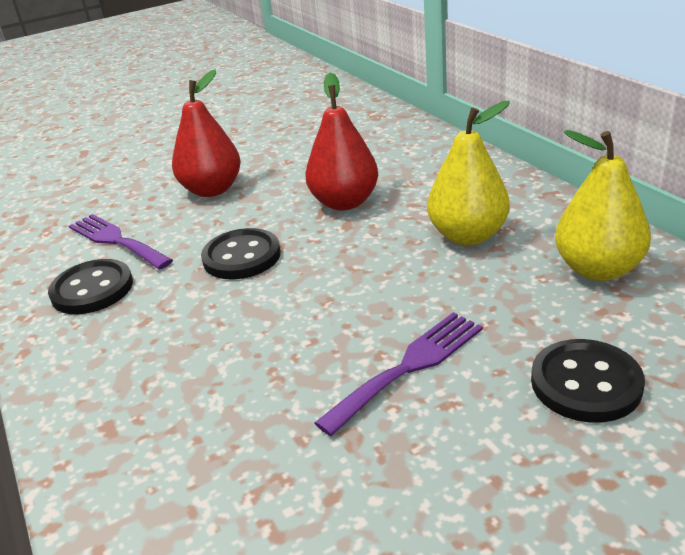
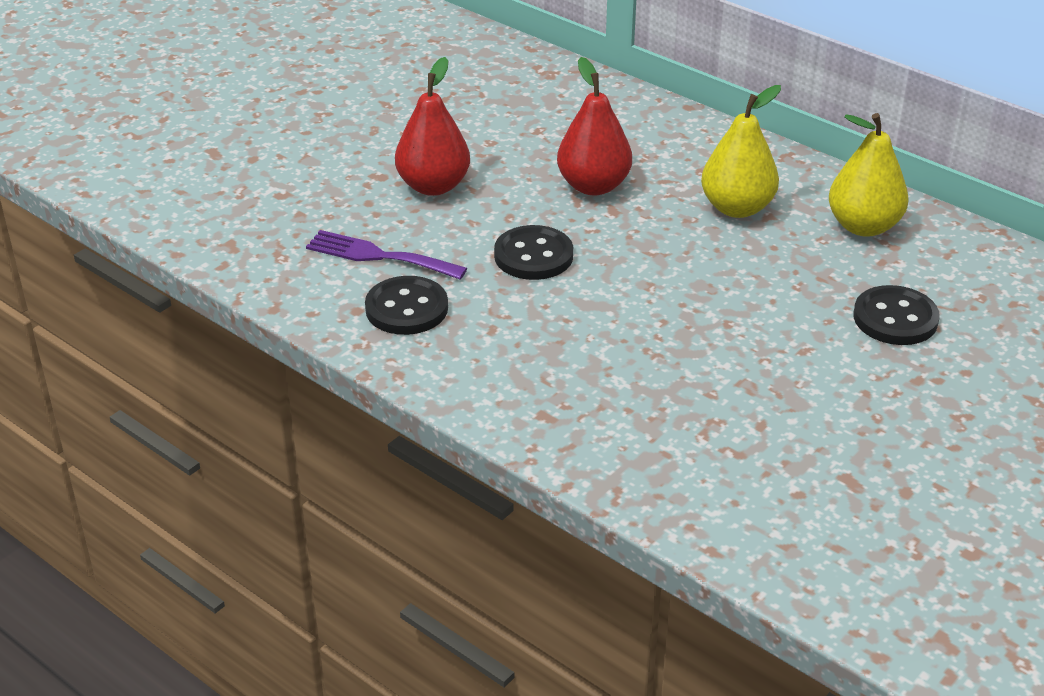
camera: 25 degrees left, 5 degrees up
(408, 367) = (758, 328): purple fork -> none

